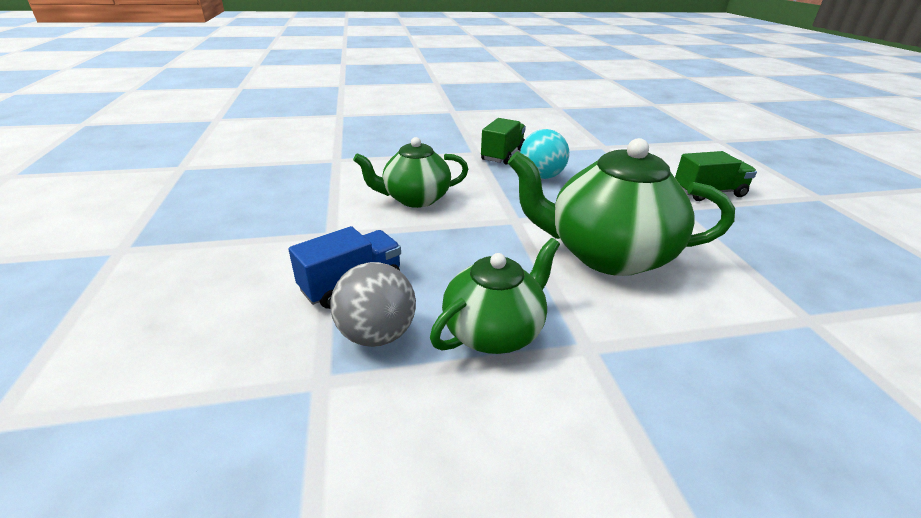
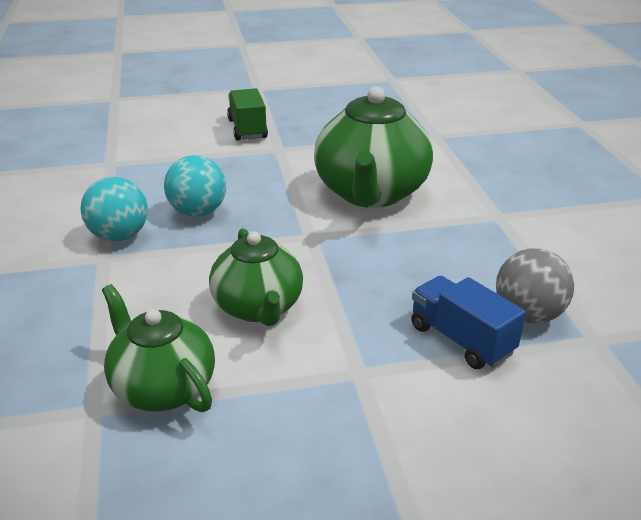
camera: 90 degrees left, 0 degrees up
(494, 331) = (498, 254): green teapot -> green teapot (162, 387)
(502, 155) = (119, 236): green truck -> turquoise ball

